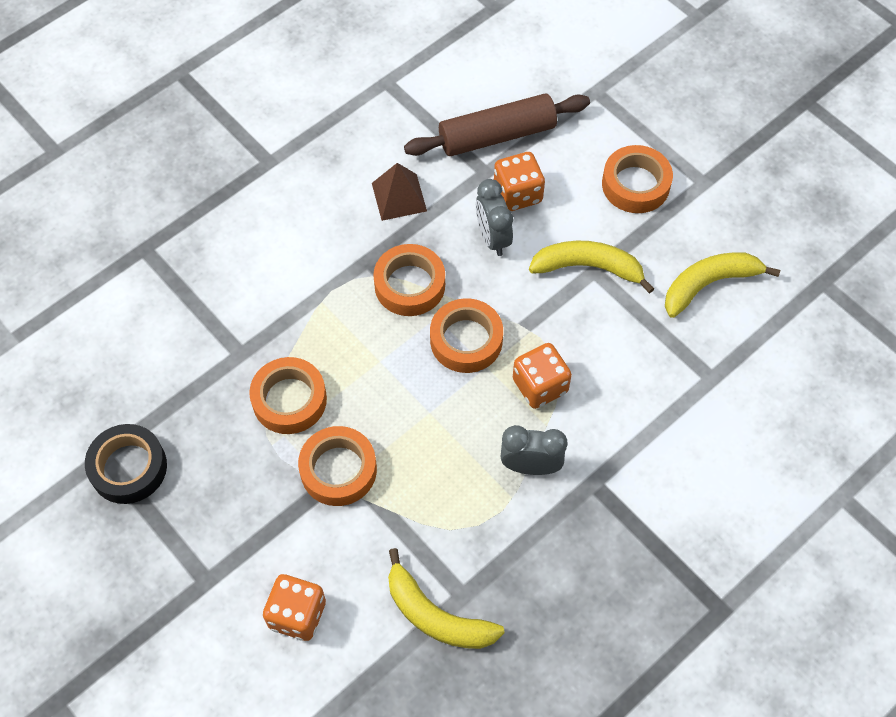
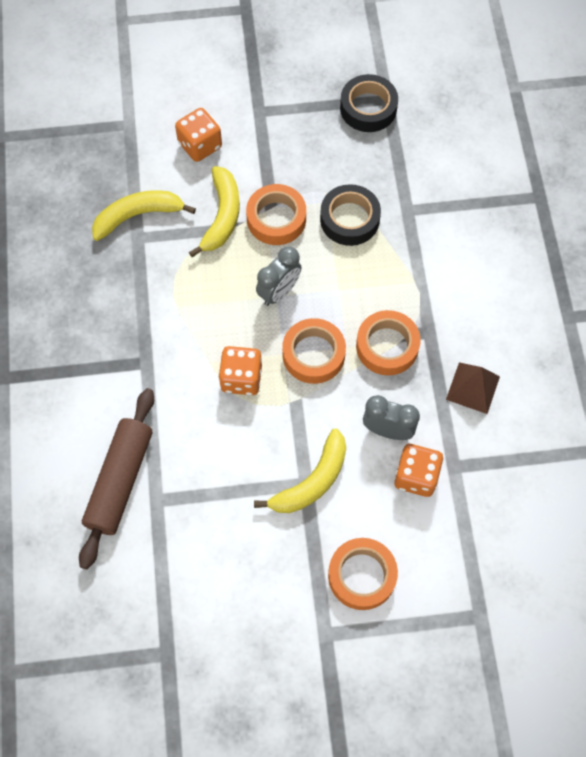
camera: 125 degrees right, 5 degrees up
(289, 400) = (349, 219): orange tape -> black tape
(497, 136) = (485, 500): brown rolling pin -> brown rolling pin (120, 481)
(530, 466) = (188, 332): grey clock -> grey clock (279, 292)
(709, 284) = (231, 561): yellow banana -> yellow banana (222, 216)

